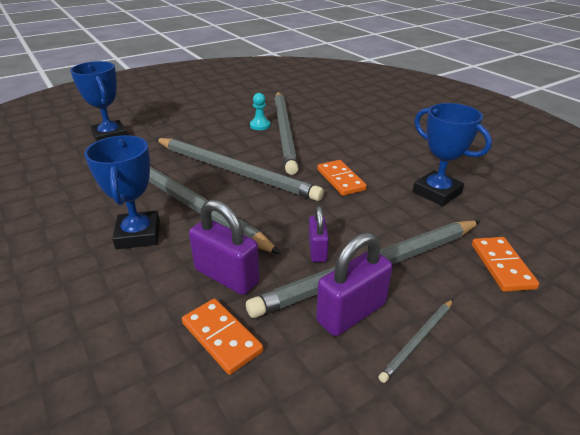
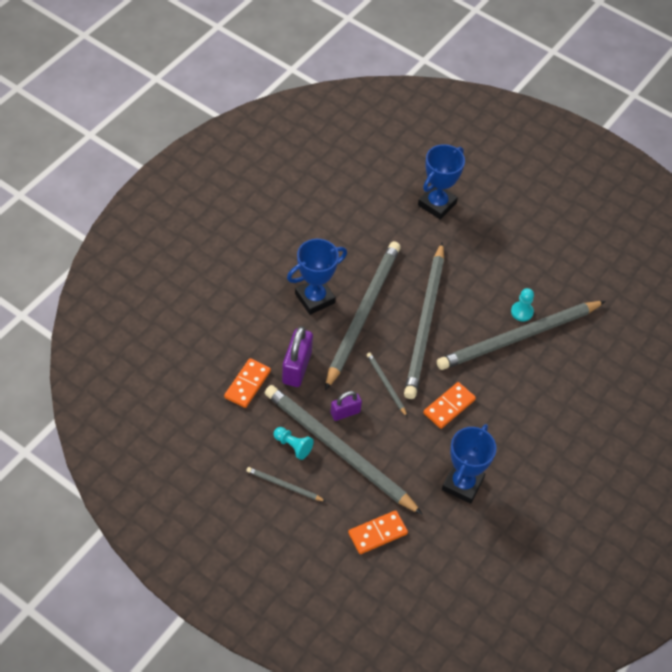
camera: 65 degrees right, 20 degrees up
(293, 211) = (386, 384): none -> grey pencil
(351, 312) = (293, 446): purple padlock -> turquoise pawn

